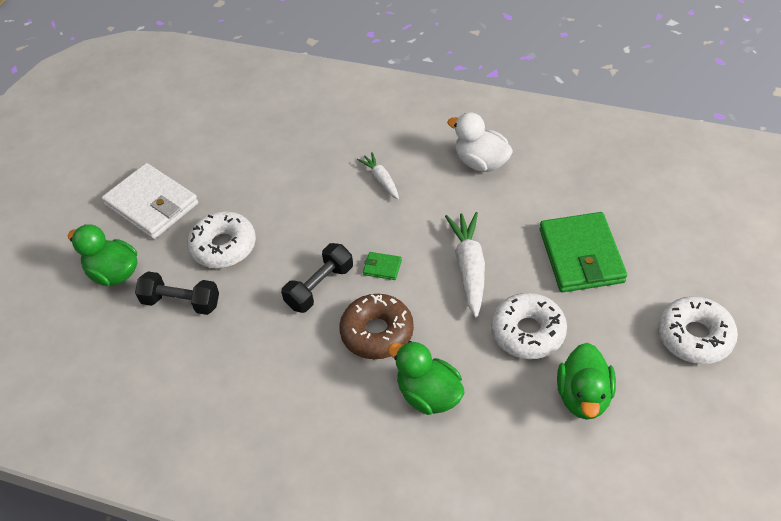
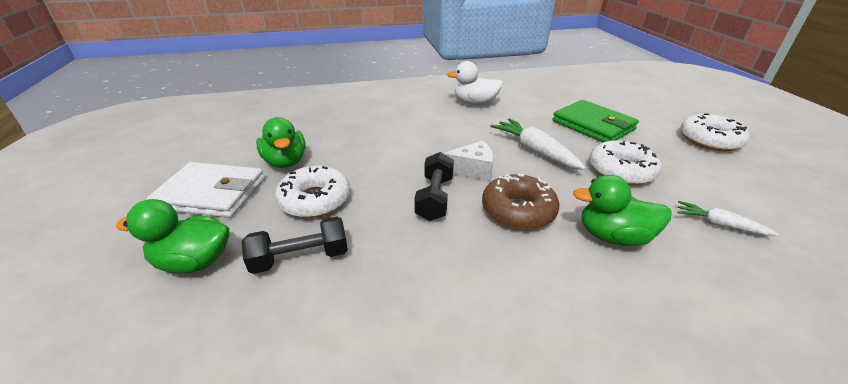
camera: 35 degrees left, 15 degrees down
(381, 180) = (416, 126): white carrot -> white carrot (719, 225)
(382, 267) = (472, 170): green wallet -> white cheese
(584, 397) = (708, 192): green duck -> green duck (286, 162)

